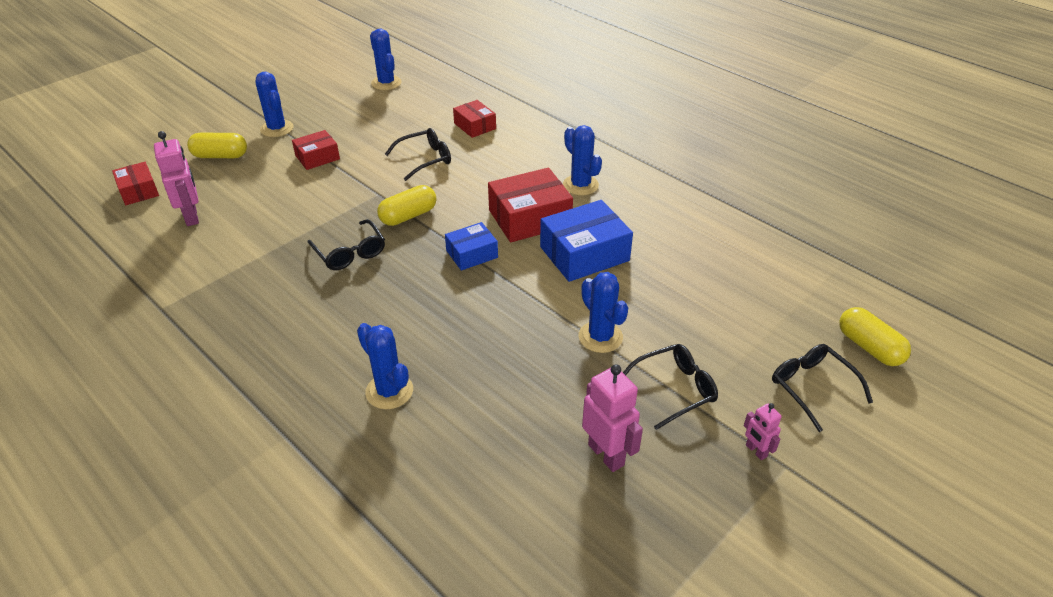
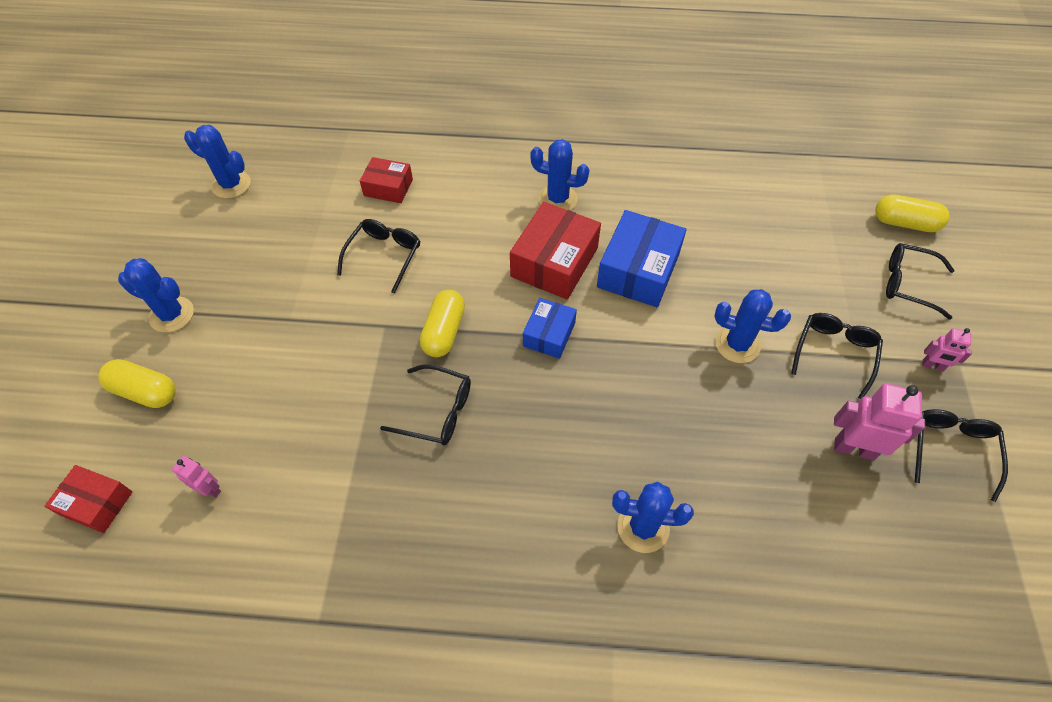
camera: 40 degrees left, 15 degrees up
(192, 216) = (210, 489): pink robot -> pink robot, size x0.56
(220, 156) = (145, 391): yellow capsule -> yellow capsule turned 60 degrees clockwise
(317, 157) = (266, 323): red box -> none
(692, 513) = (951, 450): none -> black glasses

